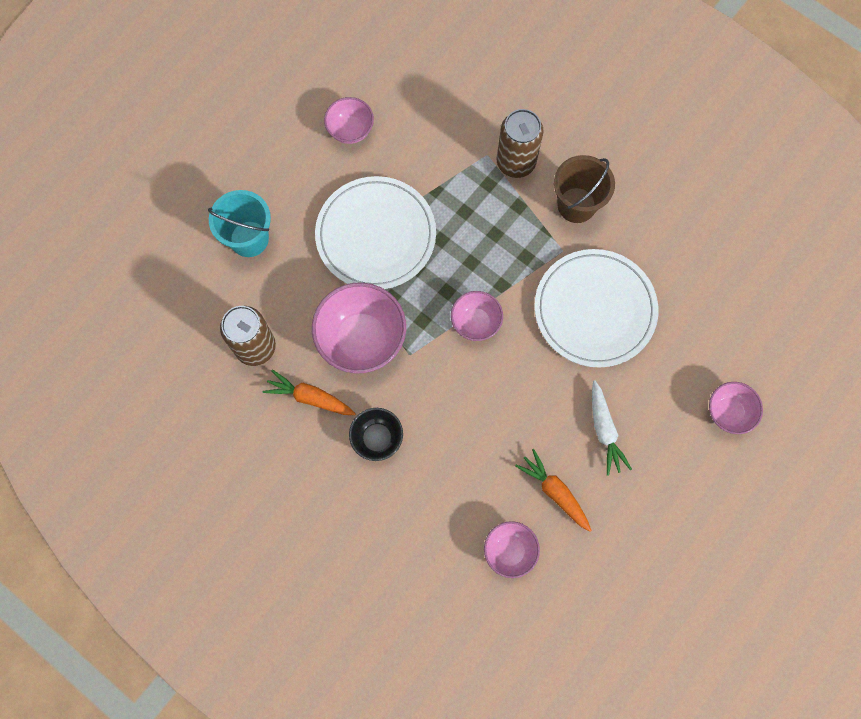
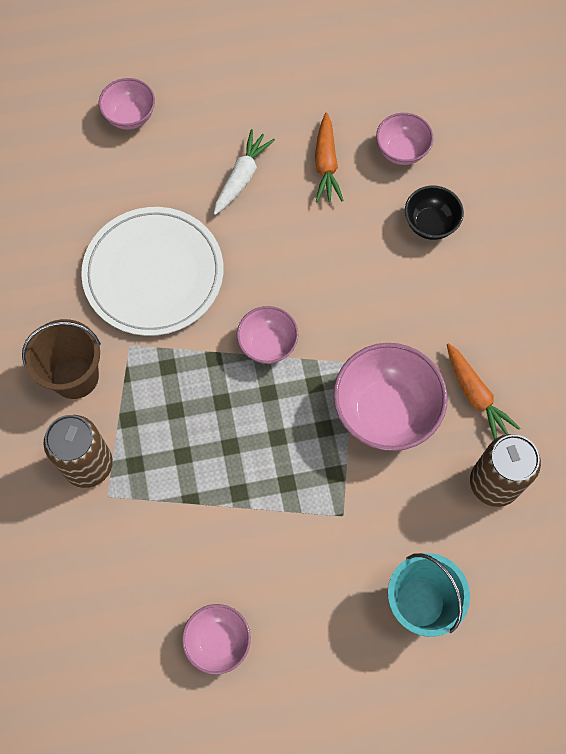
camera: 140 degrees left, 5 degrees down
(376, 235) = (288, 502): white plate -> none
(377, 438) = (441, 315): black bowl -> black bowl (430, 224)

